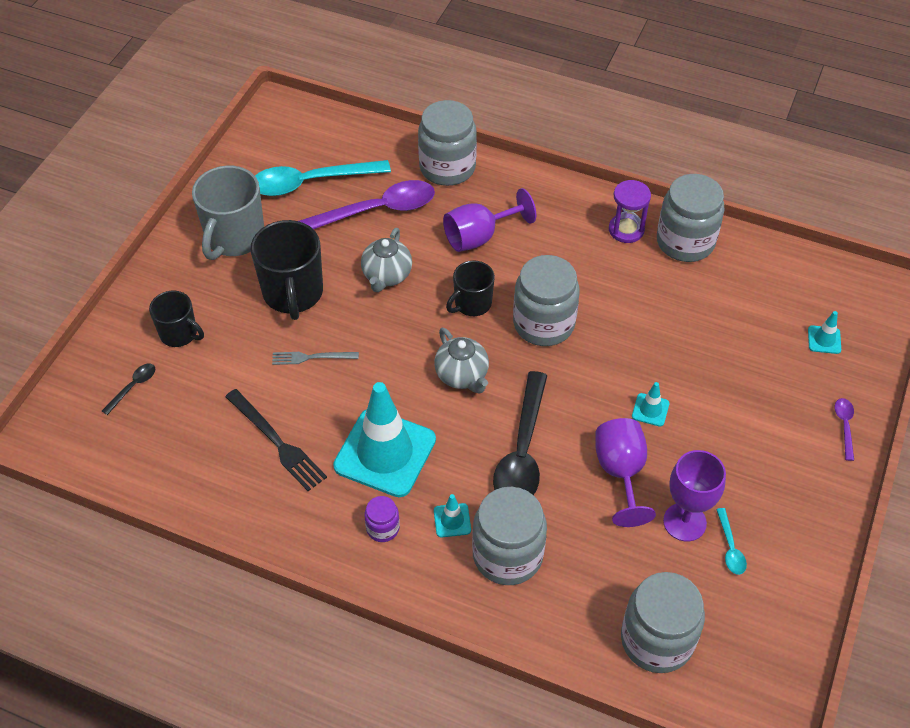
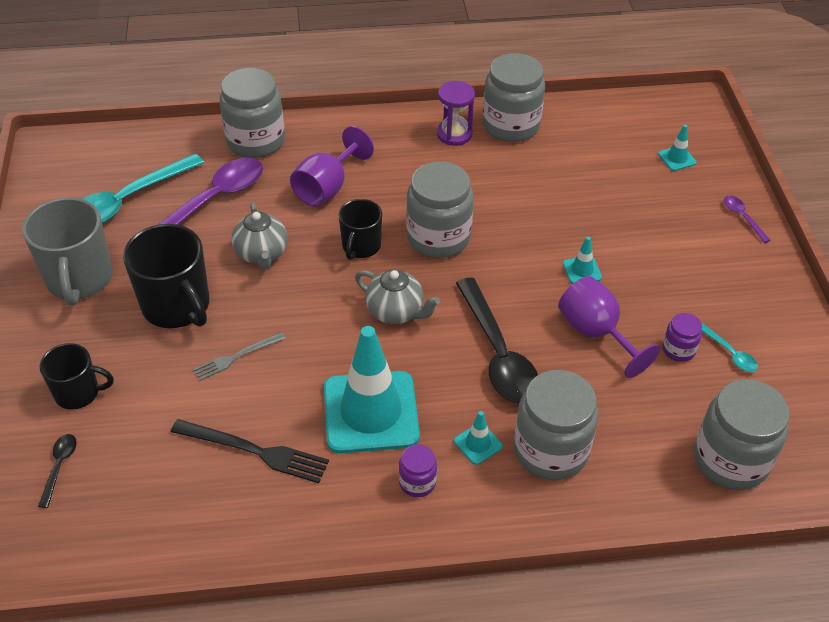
camera: 30 degrees left, 5 degrees down
(684, 522) = (678, 350): purple goblet -> purple jar

